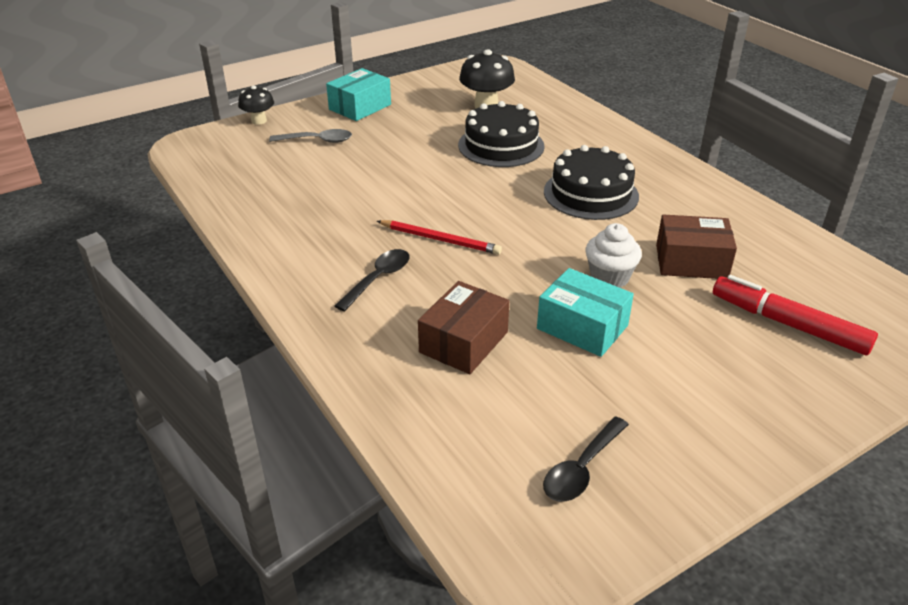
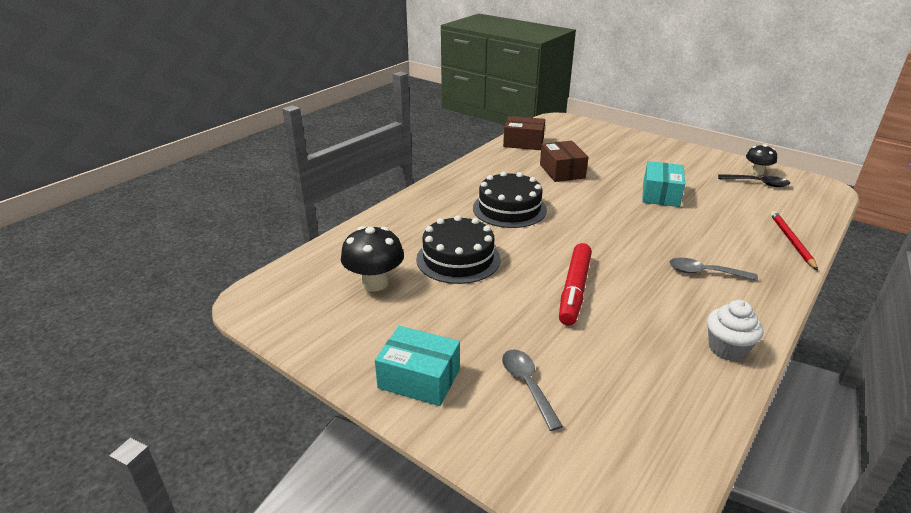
camera: 110 degrees left, 5 degrees down
(259, 121) = (511, 470): black mushroom -> black mushroom (757, 172)
(378, 279) = (704, 273): black spoon -> grey spoon
(440, 239) = (630, 258): red pencil -> red pencil (791, 241)
(463, 342) = (721, 227): brown box -> brown box (523, 142)
(609, 277) = (605, 192): white cupcake -> white cupcake (727, 349)
(788, 324) = (593, 147): red marker -> red marker (574, 290)

